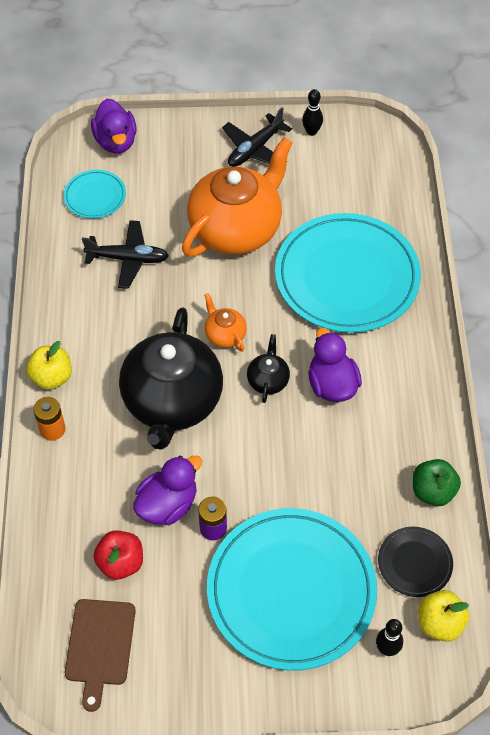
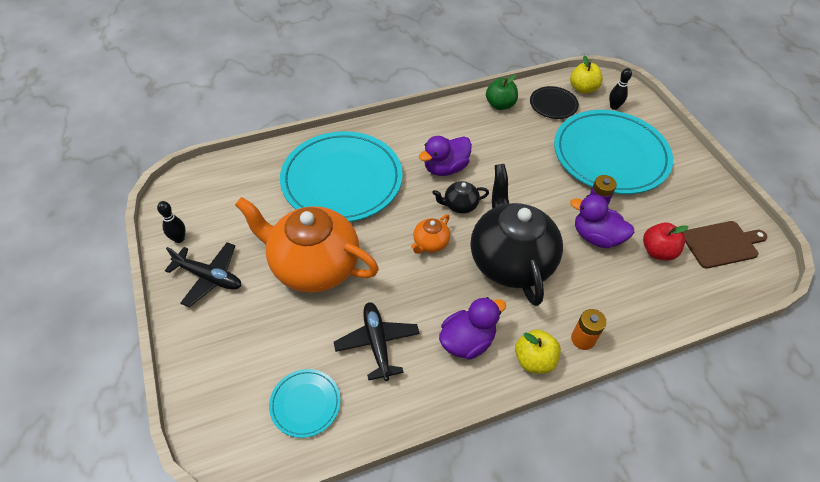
camera: 110 degrees left, 5 degrees down
(116, 141) = (219, 411): purple duck -> purple duck (467, 341)
(172, 402) = (510, 260): black teapot -> black teapot turned 90 degrees counterclockwise

